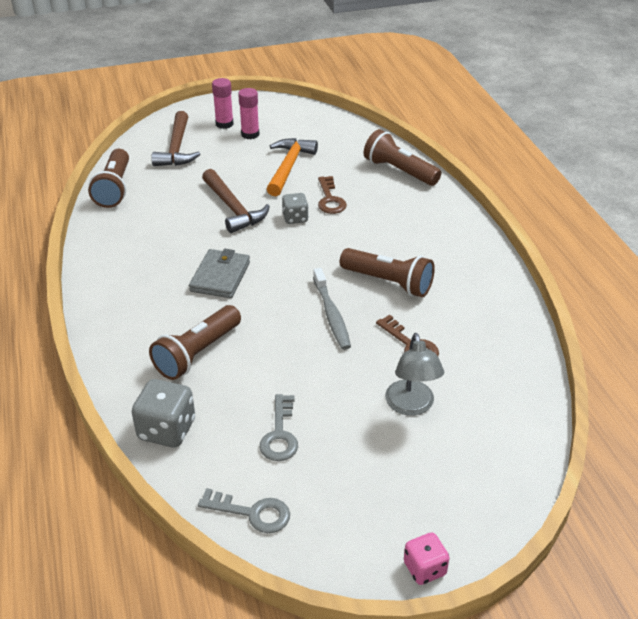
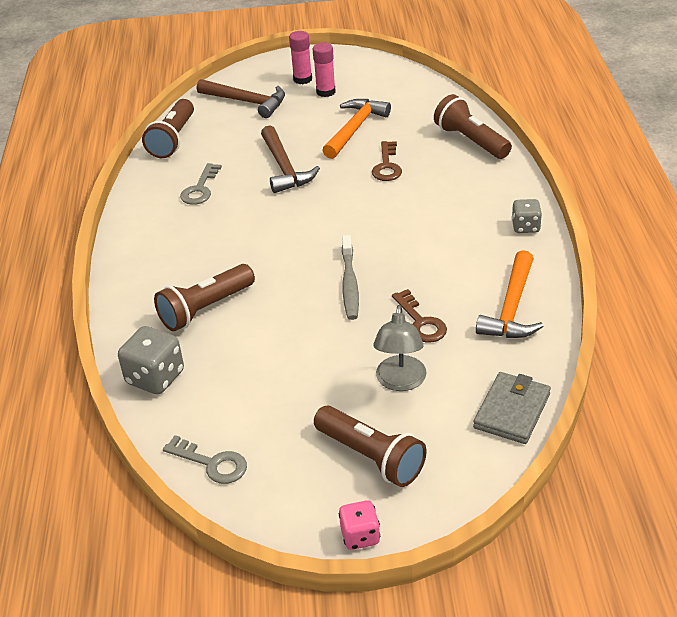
camera: 15 degrees right, 0 degrees up
(177, 148) = (246, 102): brown hammer -> brown hammer turned 75 degrees counterclockwise
(220, 277) = (250, 236): grey wallet -> grey wallet (512, 411)
(280, 434) = (261, 394): grey key -> grey key (200, 189)
(295, 218) = (344, 183): grey dice -> grey dice (525, 227)
(388, 282) = (419, 256): brown flashlight -> brown flashlight (371, 457)
(489, 323) = (511, 308): none -> orange hammer

